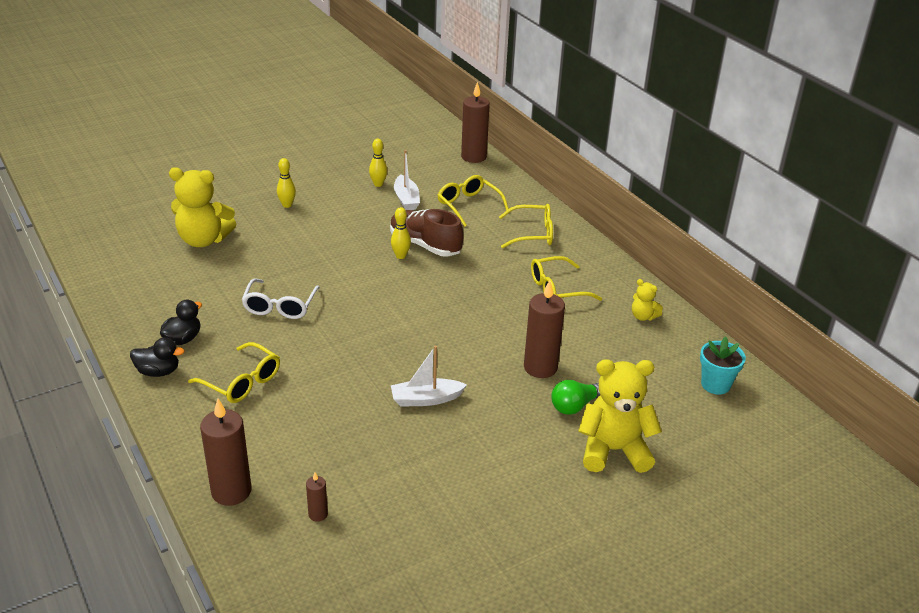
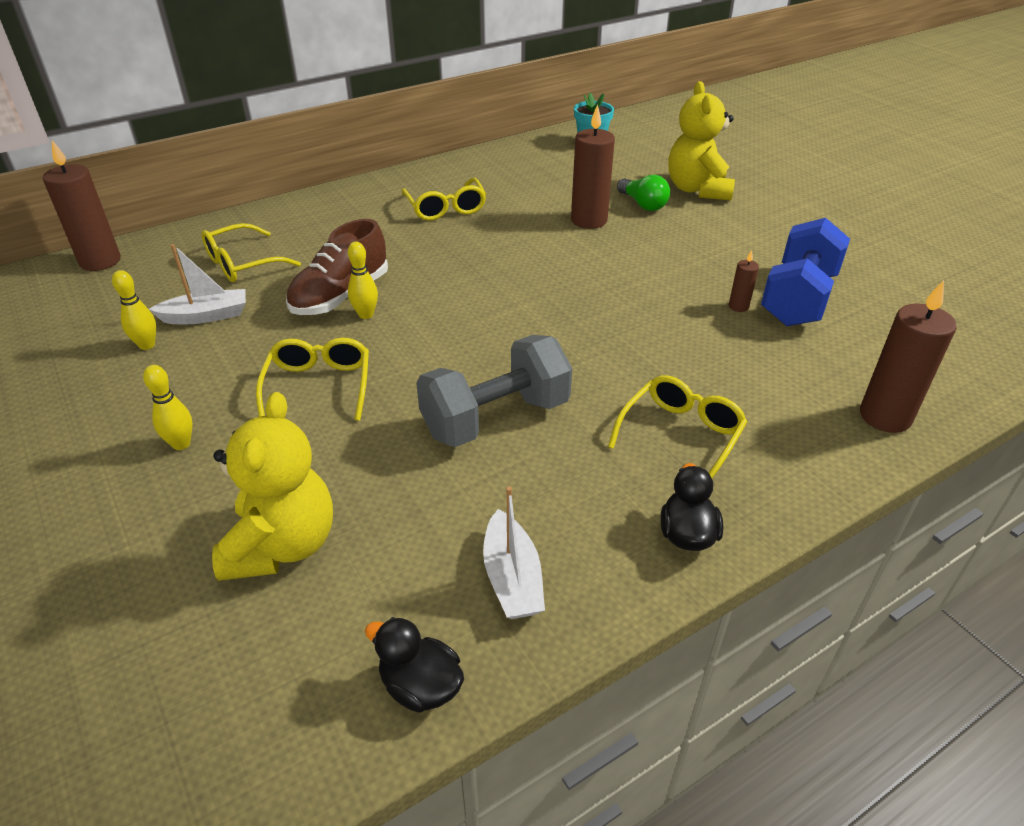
camera: 90 degrees left, 5 degrees up
(183, 339) = (596, 519): black duck -> black duck (420, 686)
(280, 306) = (495, 418): white glasses -> grey dumbbell
(318, 514) = (878, 347): brown candle -> brown candle (738, 306)
(398, 480) = (798, 299): none -> blue dumbbell
(426, 399) = (663, 286): white boat -> white boat (512, 578)
(533, 234) = (326, 220): yellow glasses -> yellow glasses (319, 386)
(643, 316) = (493, 167): yellow teddy bear -> none

